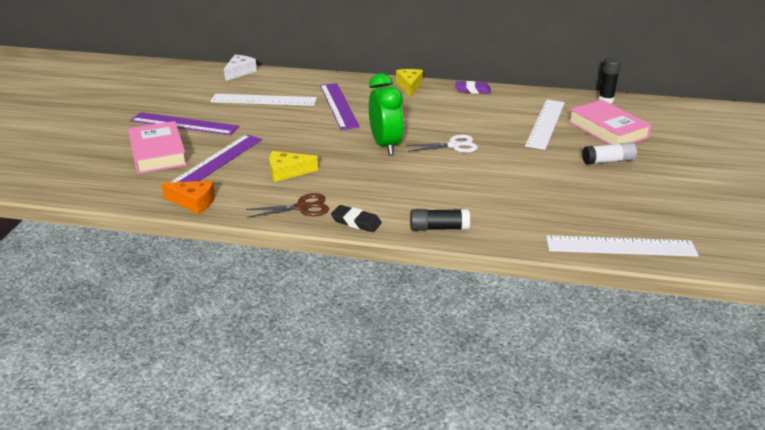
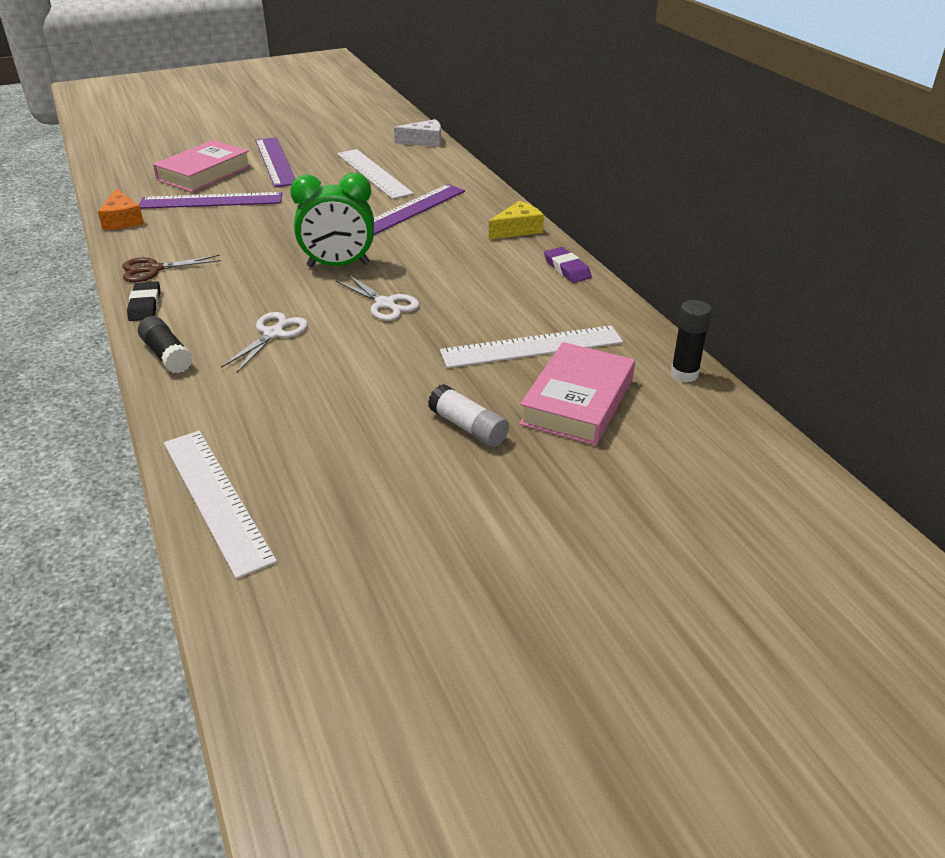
camera: 55 degrees right, 5 degrees up
(287, 172) = (221, 238): yellow cheese -> none
(302, 207) = (153, 269): brown scissors -> brown scissors turned 120 degrees clockwise
(385, 145) = (338, 265): green clock -> green clock turned 45 degrees clockwise
(451, 187) = (273, 334): none -> white scissors

